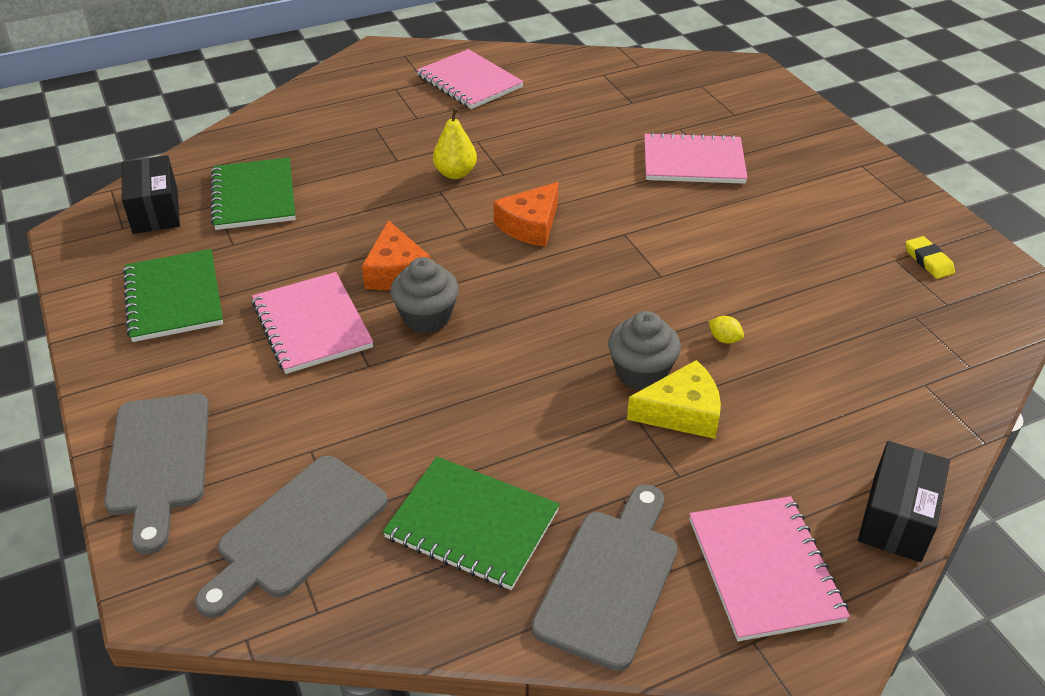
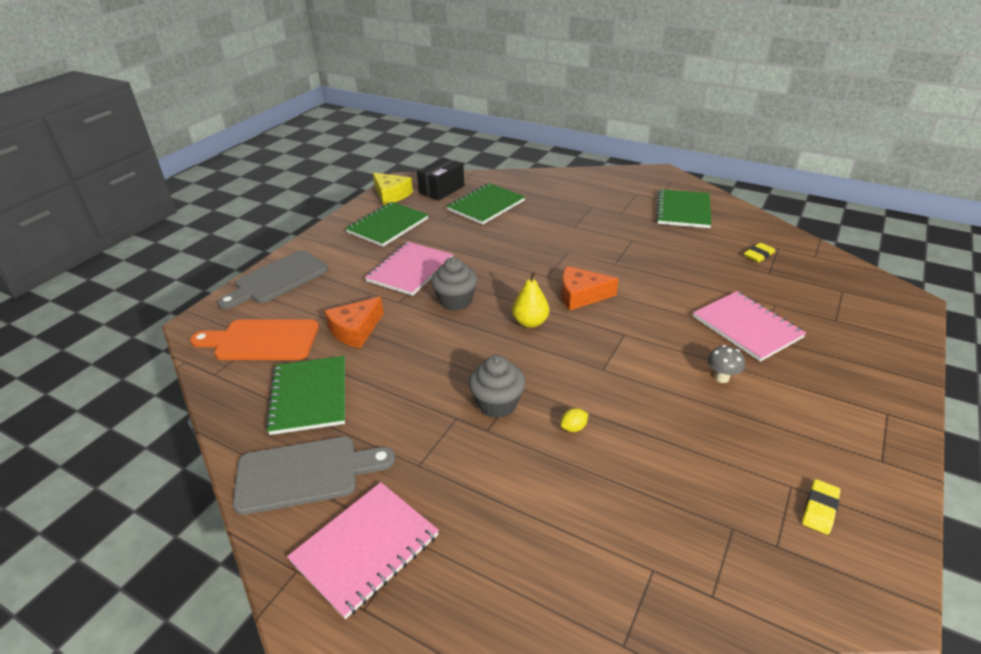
camera: 55 degrees right, 5 degrees down
(296, 531) = (262, 340): grey cutting board -> orange cutting board
(396, 271) = (481, 273): orange cheese -> orange cheese (355, 330)
(455, 173) = (591, 248): yellow pear -> yellow pear (530, 322)
(469, 82) = (683, 210): pink notebook -> green notebook
(600, 90) = (758, 255): none -> yellow eraser
(682, 412) = (479, 440): yellow cheese -> yellow cheese (391, 195)
(724, 339) = (573, 428): yellow lemon -> yellow lemon turned 60 degrees clockwise
(744, 216) = (721, 378): none -> grey mushroom
(896, 518) = (477, 611): black box -> none

